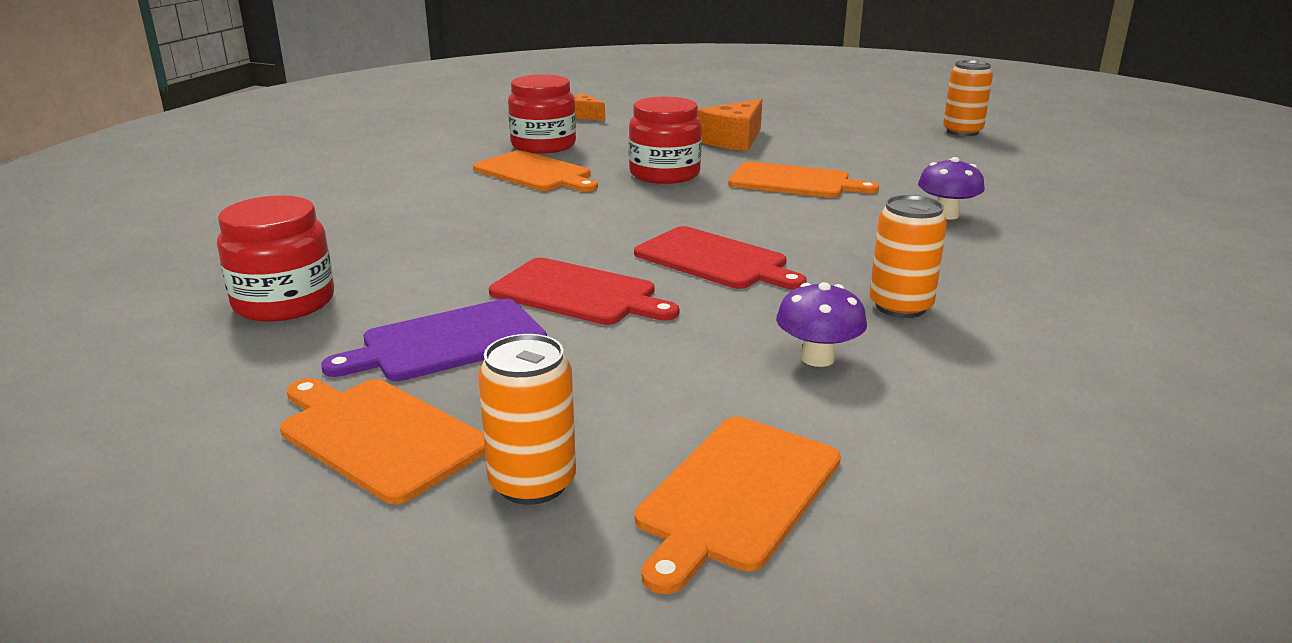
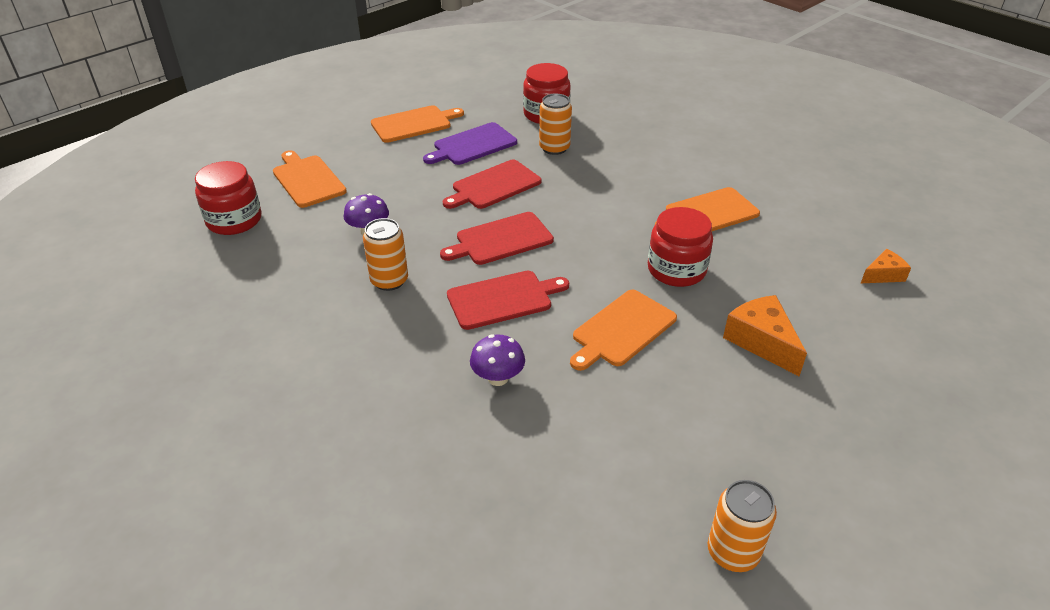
camera: 115 degrees right, 15 degrees up
(447, 342) = (472, 145): purple cutting board -> purple cutting board turned 120 degrees counterclockwise
(532, 483) = (356, 145): orange can -> orange can (554, 148)
(543, 145) = (783, 231): red jar -> red jar (234, 220)
(829, 235) = (503, 299): none -> red cutting board

